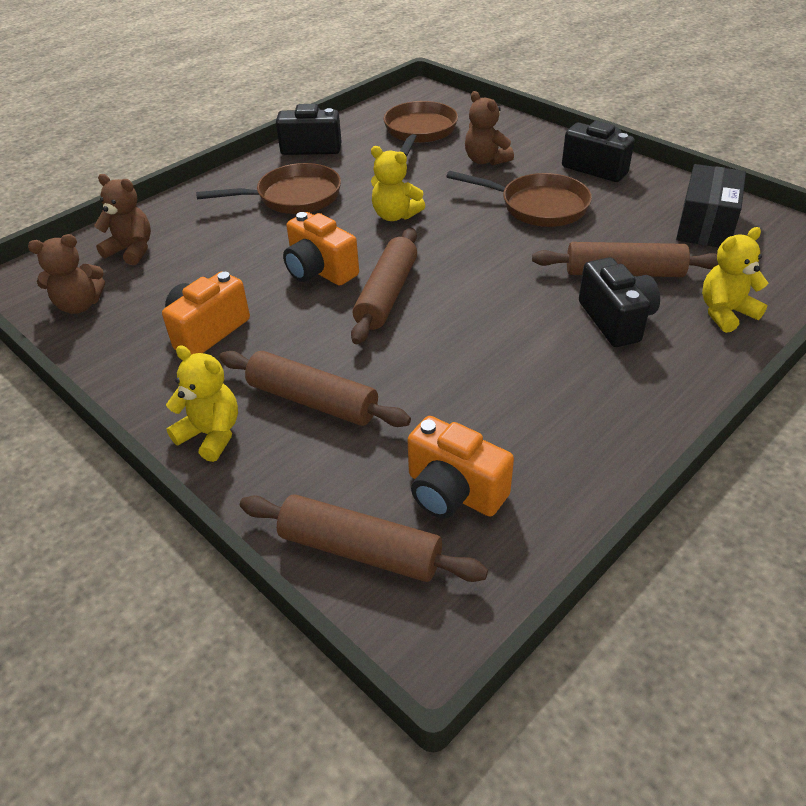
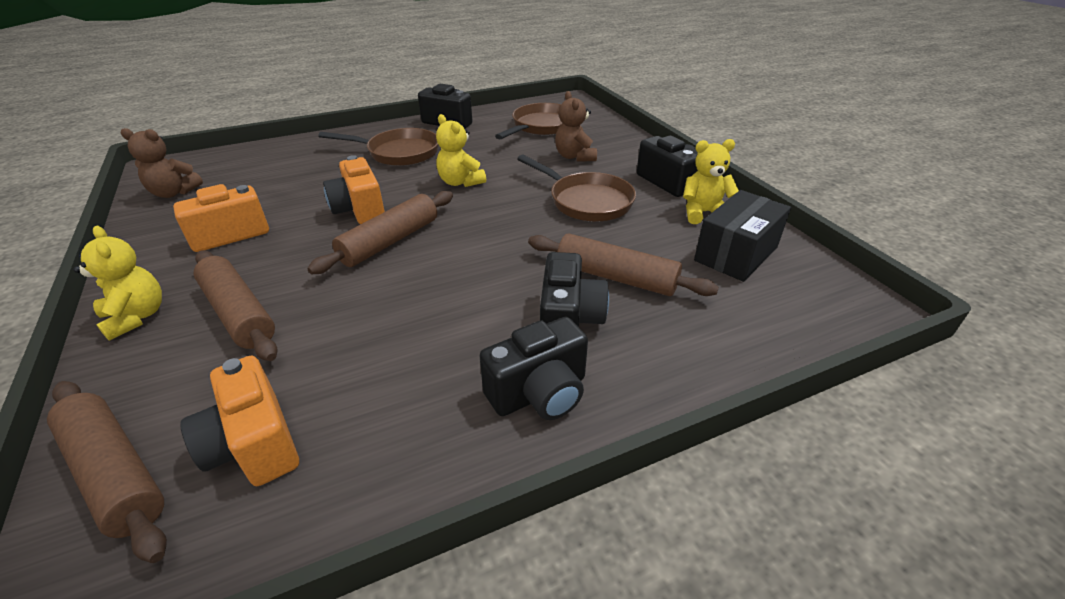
camera: 20 degrees right, 5 degrees down
(131, 250) = (250, 164): brown teddy bear -> none
(642, 383) = (539, 393): none -> black camera
(725, 313) = (690, 345): yellow teddy bear -> yellow teddy bear (703, 213)

